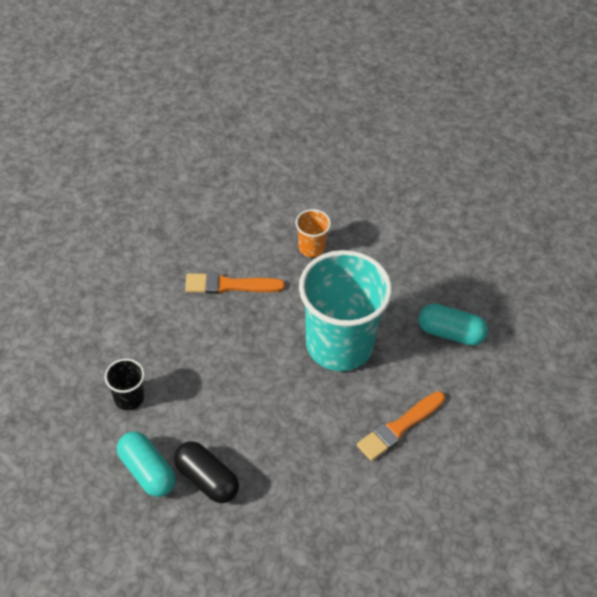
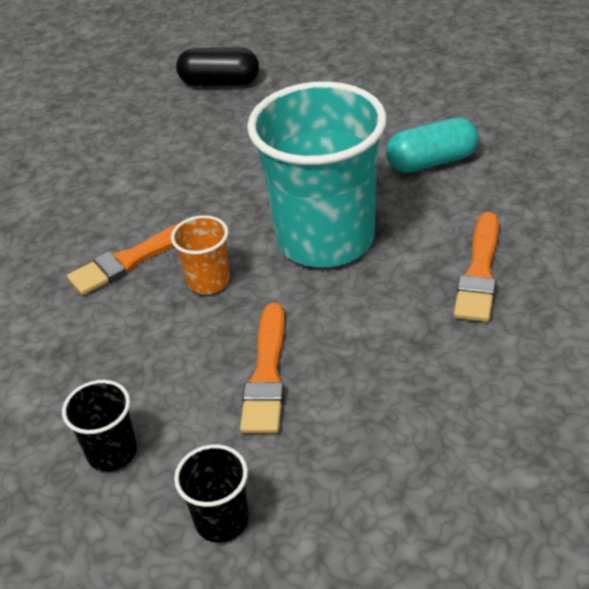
camera: 30 degrees left, 10 degrees down
(147, 471) = (222, 520): turquoise capsule -> black cup
(207, 479) = (313, 474): black capsule -> black capsule (220, 82)
(234, 408) = (267, 374): none -> orange brush
(311, 247) = (197, 174): orange cup -> orange cup (208, 281)

